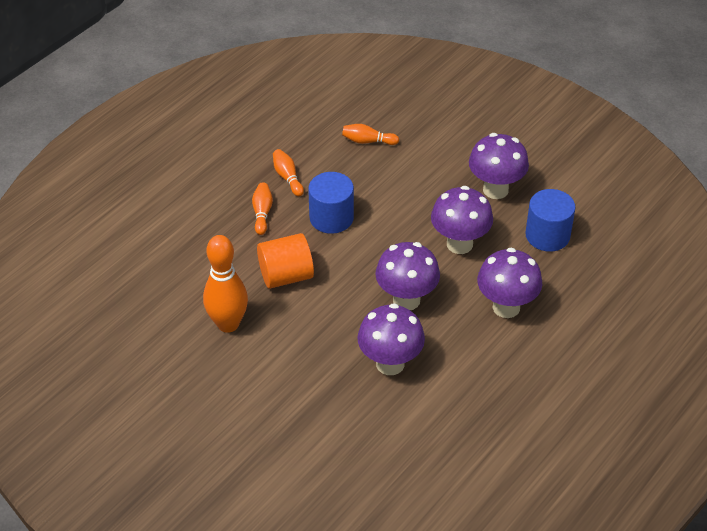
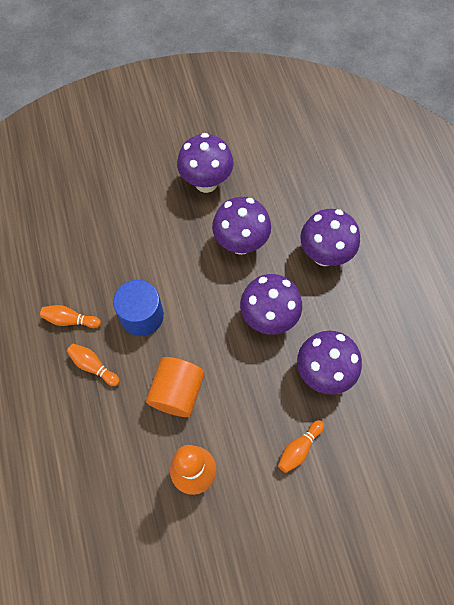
camera: 55 degrees left, 20 degrees up
(368, 141) = (82, 234): orange bowling pin -> orange bowling pin (299, 448)
(547, 235) = (276, 181): blue cylinder -> none

